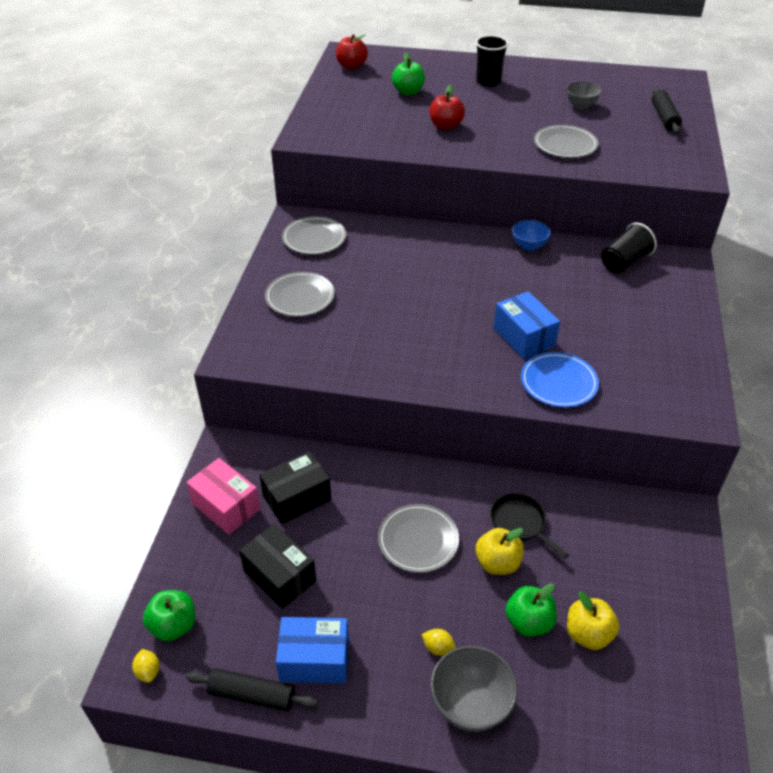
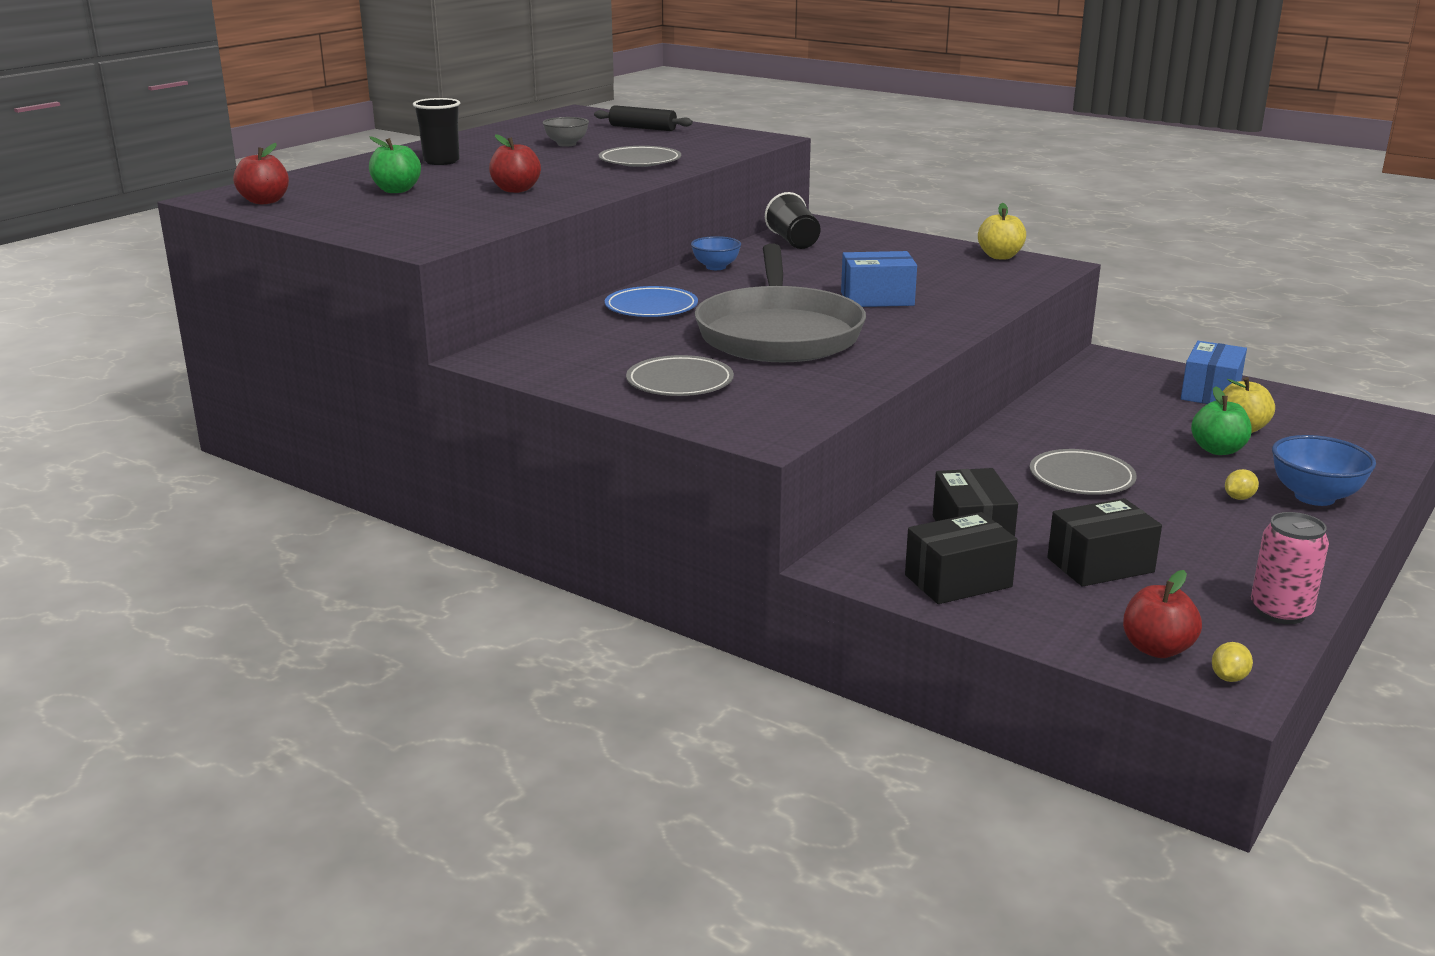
camera: 65 degrees left, 20 degrees down
(148, 671) = (1229, 678): yellow lemon -> yellow lemon turned 60 degrees counterclockwise
(173, 626) = (1157, 649): green apple -> red apple
(226, 506) = (958, 581): pink box -> black box
(252, 695) = (1280, 612): black rolling pin -> pink can
(314, 239) = (554, 355): grey plate -> none
(314, 659) = (1237, 566): blue box -> blue box (1210, 392)
(414, 311) = (778, 333): none -> grey pan
(470, 704) = (1314, 497): grey bowl -> blue bowl
(497, 563) = (1133, 447): yellow apple -> yellow apple (1000, 256)
(520, 523) = (1082, 425): black pan -> none
(558, 383) = (964, 300): blue plate -> blue plate (651, 307)

